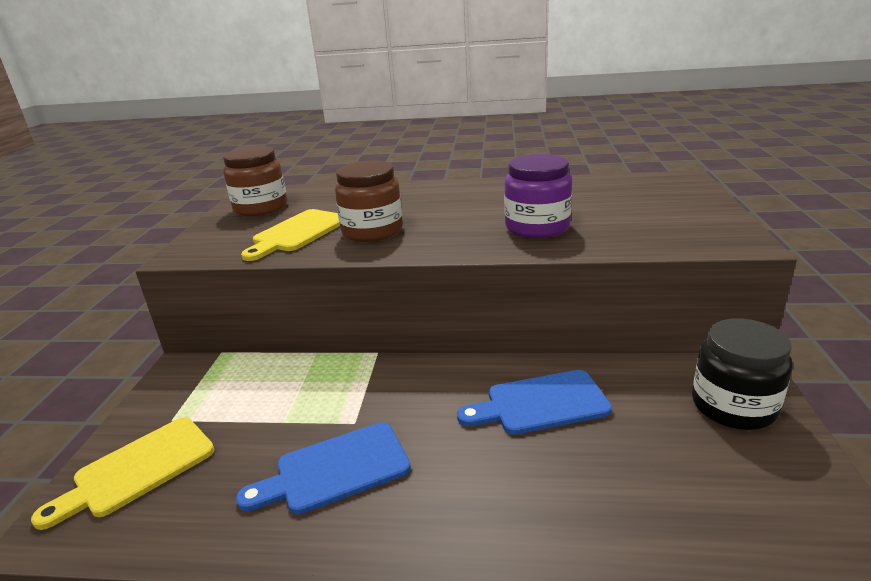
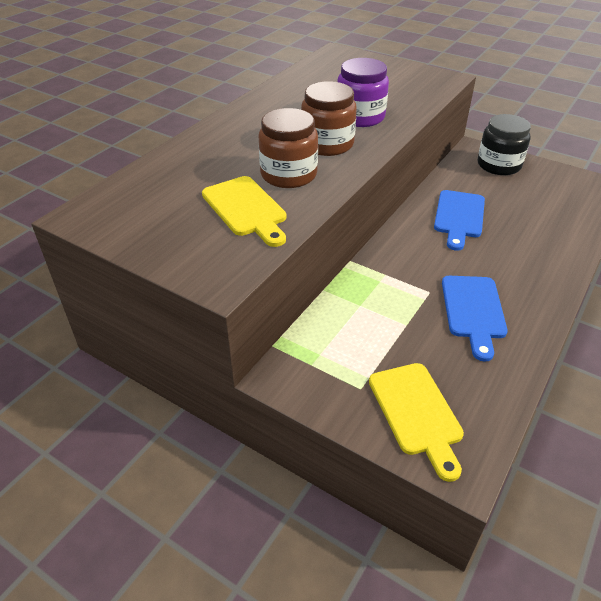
camera: 65 degrees left, 15 degrees up
(261, 208) = (141, 218): brown jar -> brown jar (327, 144)

